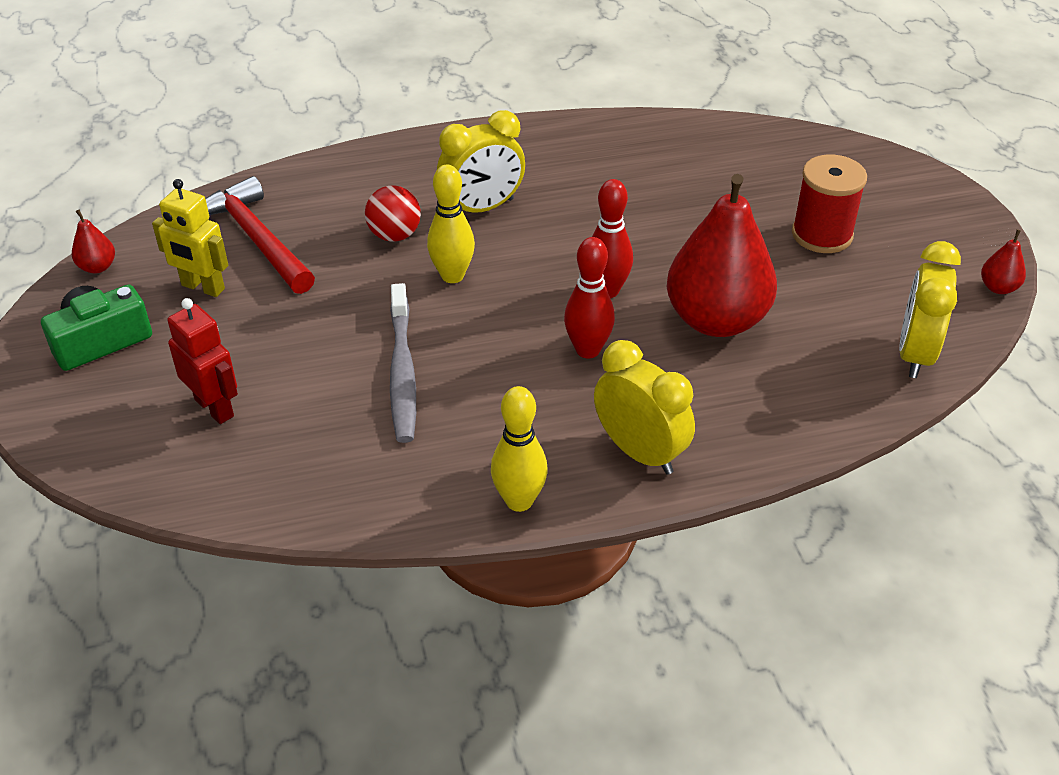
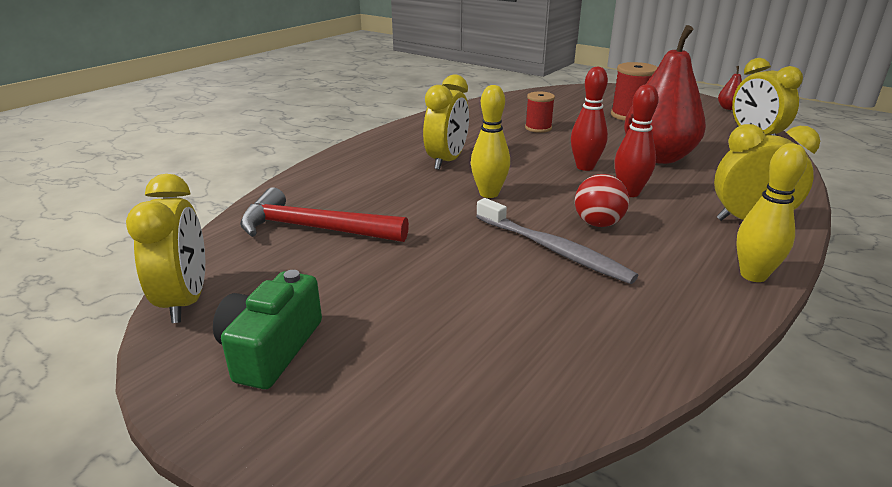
camera: 40 degrees left, 15 degrees down
(97, 267) = (185, 301): red pear -> yellow clock
(202, 287) = (315, 272): yellow robot -> none
(215, 408) = (460, 338): red robot -> none
(394, 235) = (415, 190): red ball -> red ball (598, 223)
(663, 202) = (538, 128): none -> red spool

